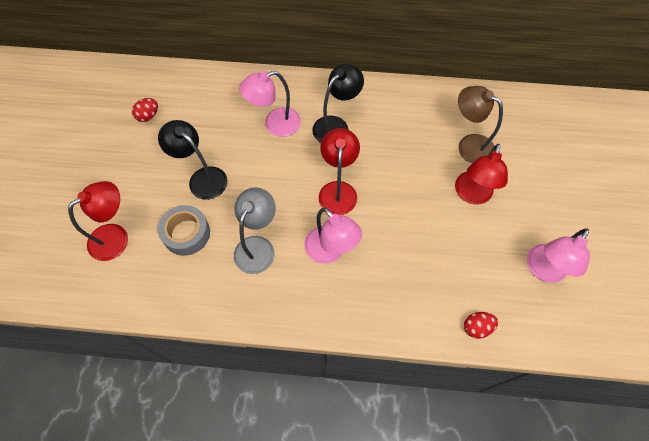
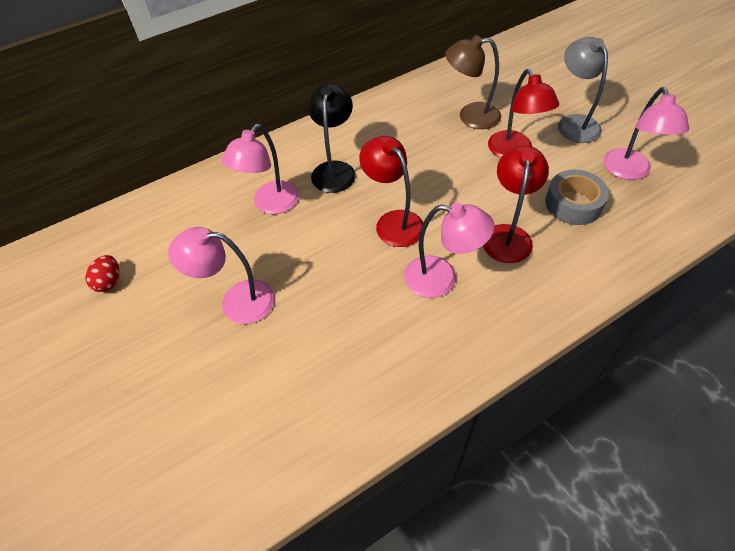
camera: 35 degrees left, 10 degrees down
(116, 237) = (184, 432): red lamp -> red lamp (507, 235)
(186, 233) = (271, 368): grey tape -> grey tape (573, 204)
(202, 178) = (236, 301): black lamp -> pink lamp
(257, 246) = (364, 325): grey lamp -> grey lamp (574, 123)
(476, 327) = (631, 250): red egg -> none

